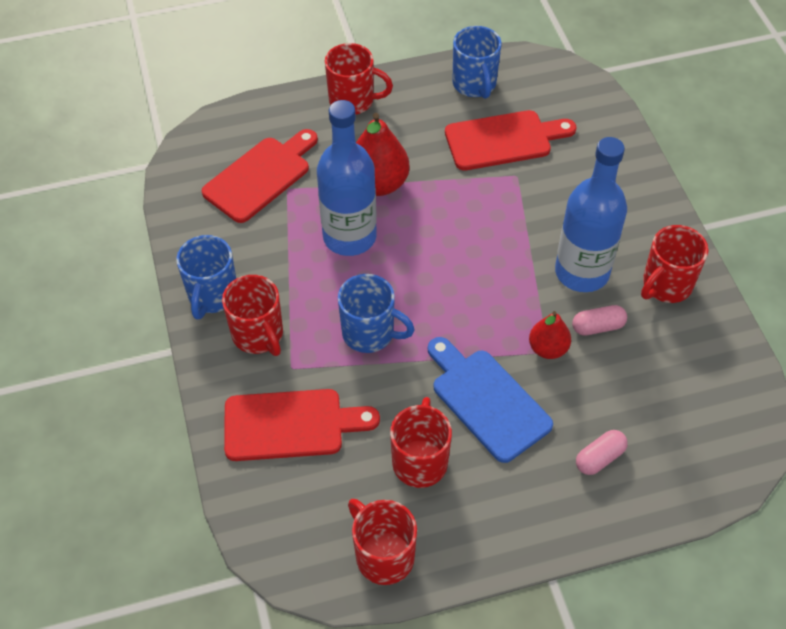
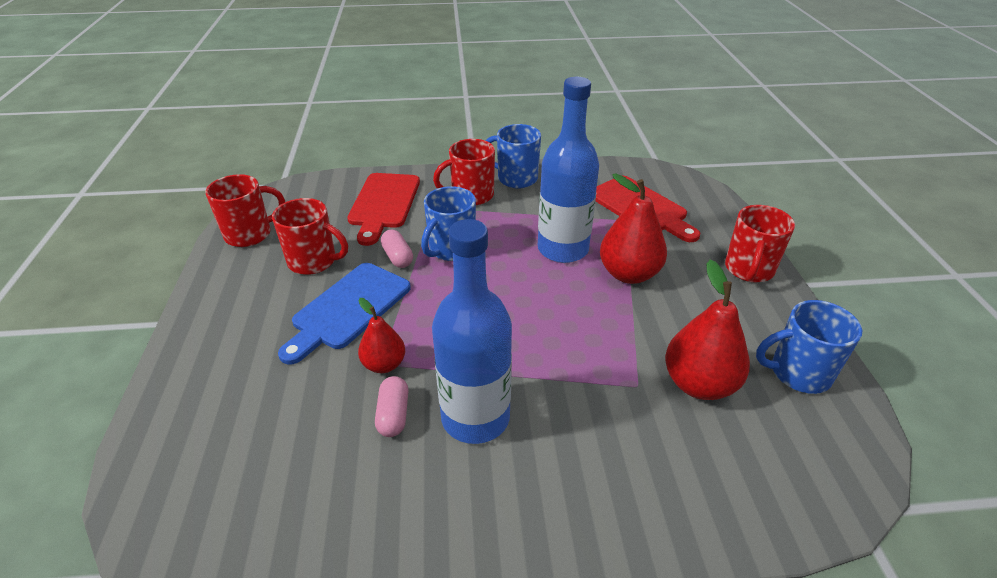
camera: 100 degrees right, 15 degrees down
(486, 400) = (348, 309): blue cutting board -> blue cutting board turned 150 degrees clockwise
(503, 140) = (699, 384): red cutting board -> red pear
(599, 458) = (240, 378): pink capsule -> pink capsule (397, 257)
(666, 285) = (428, 507): red mug -> none

